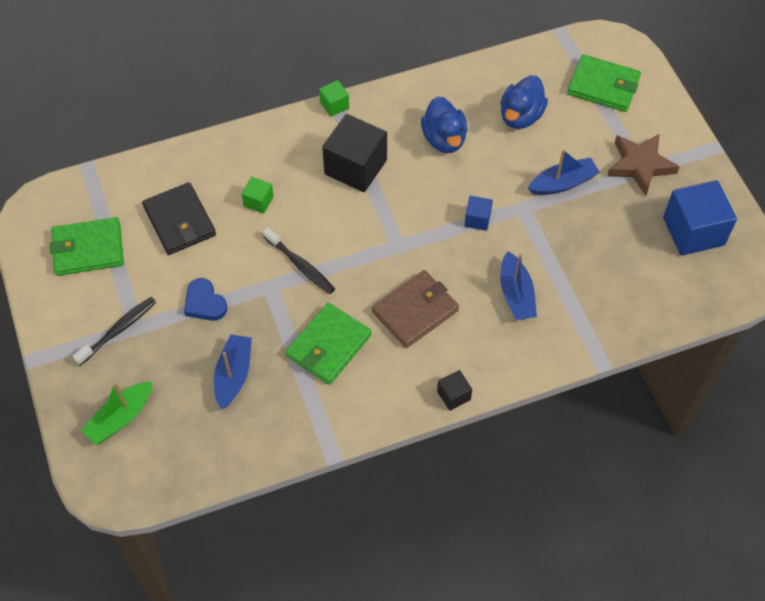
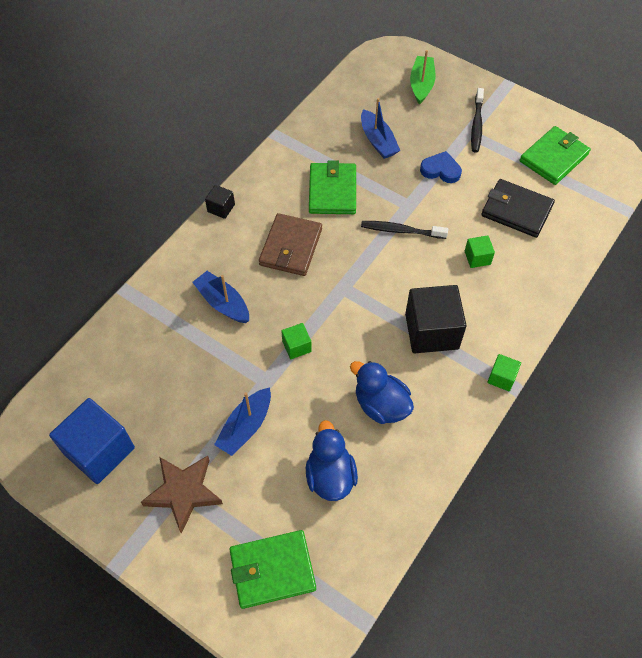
camera: 145 degrees right, 0 degrees up
(477, 219) = (296, 346): blue cube -> green cube

